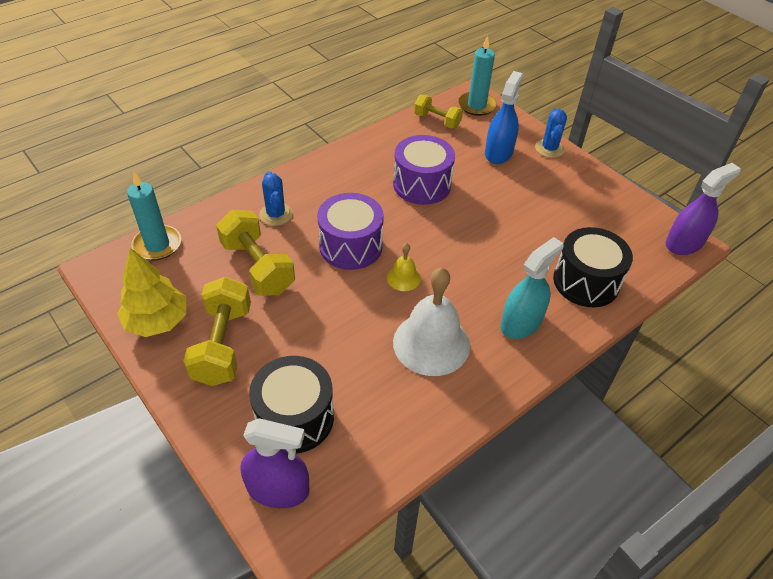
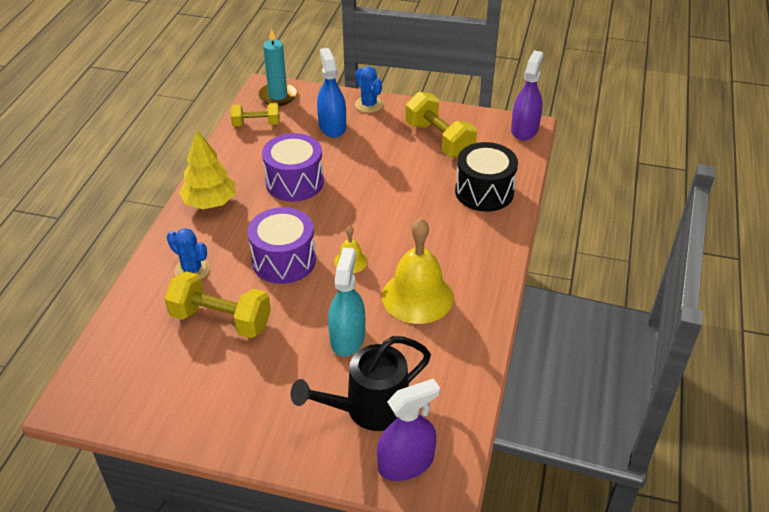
camera: 35 degrees left, 5 degrees down
(157, 245) = (106, 353): turquoise candle -> none
(157, 321) = (176, 412): yellow tree -> yellow tree (210, 202)
(223, 345) = (255, 394): yellow dumbbell -> yellow dumbbell (439, 140)
(295, 418) = (368, 409): black drum -> black watering can
(431, 343) = (417, 296): white bell -> yellow bell
(521, 323) = (466, 245): turquoise spray bottle -> turquoise spray bottle (347, 338)

